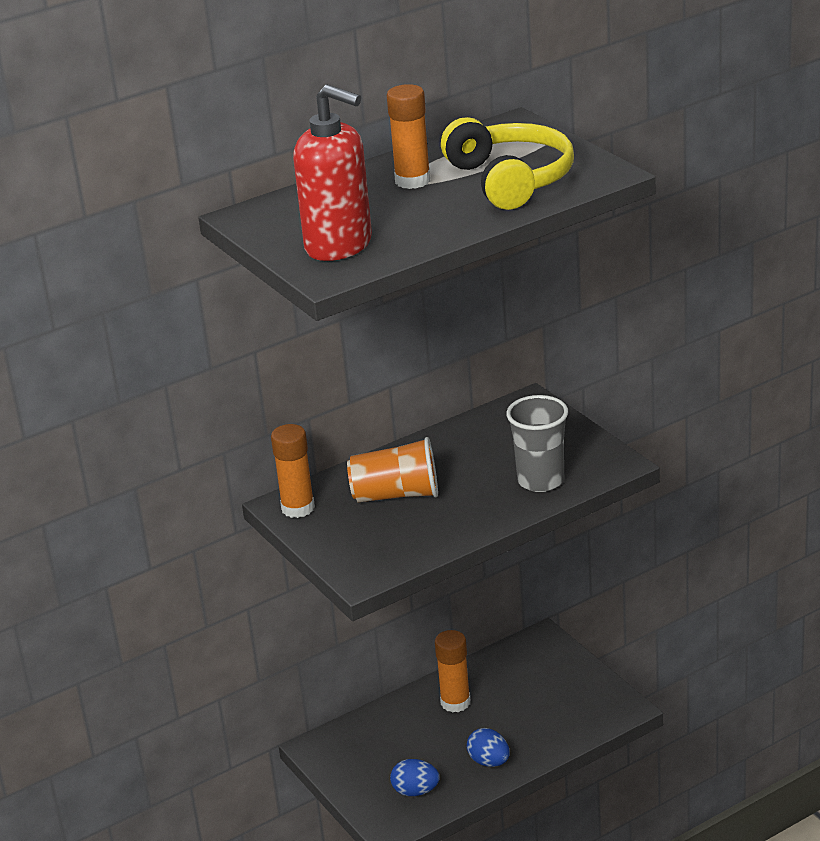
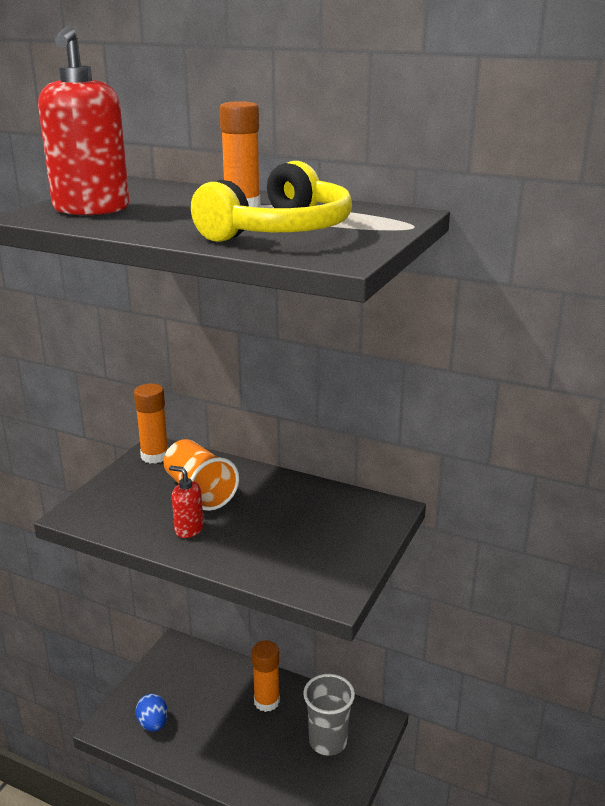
camera: 55 degrees right, 5 degrees down
(455, 514) = (188, 529): none -> red soap dispenser
(489, 762) = (209, 754): blue egg -> none
(540, 481) = (271, 557): grey cup -> grey cup (328, 741)

